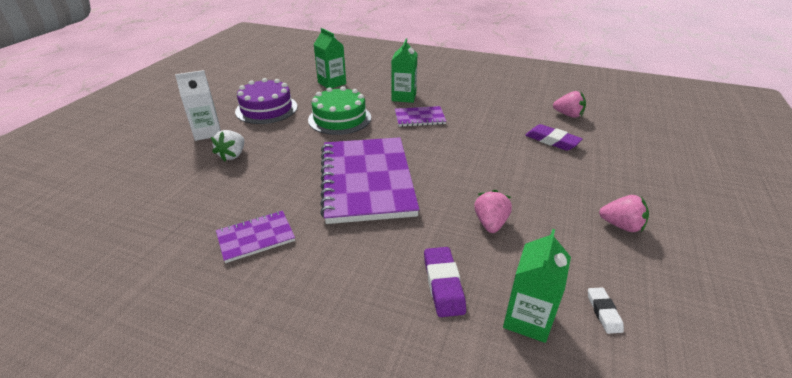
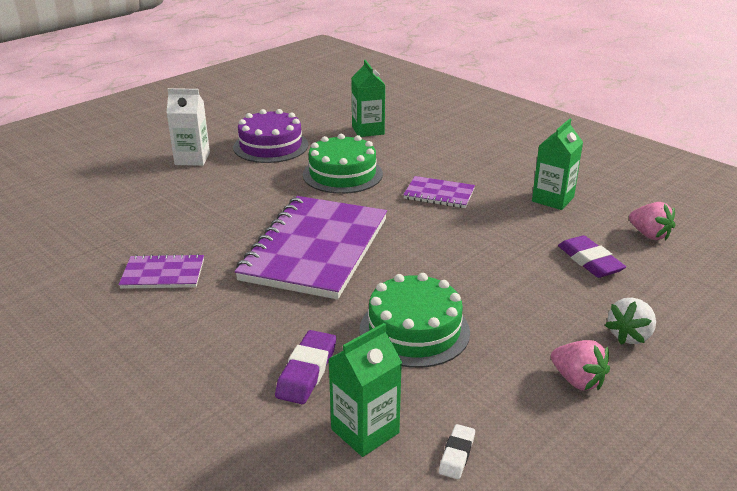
camera: 25 degrees right, 5 degrees down
(233, 155) = (200, 188): white strawberry -> white strawberry (629, 336)
(404, 97) = (442, 165): green carton -> green carton (552, 199)
(490, 223) = (414, 330): pink strawberry -> green cake

